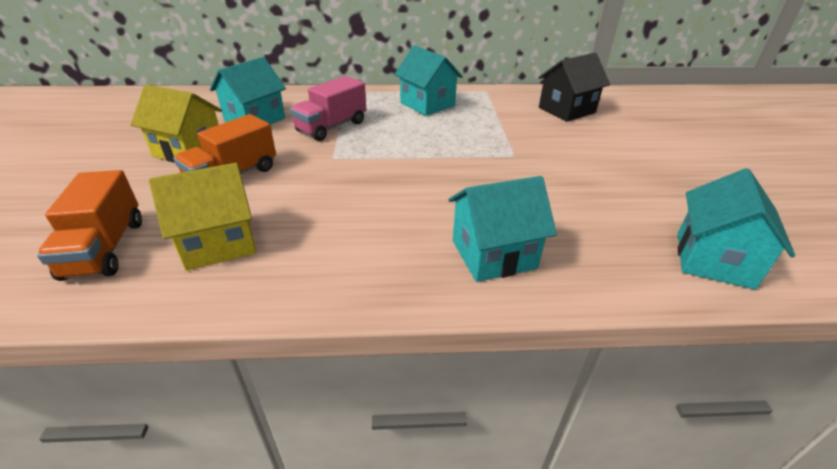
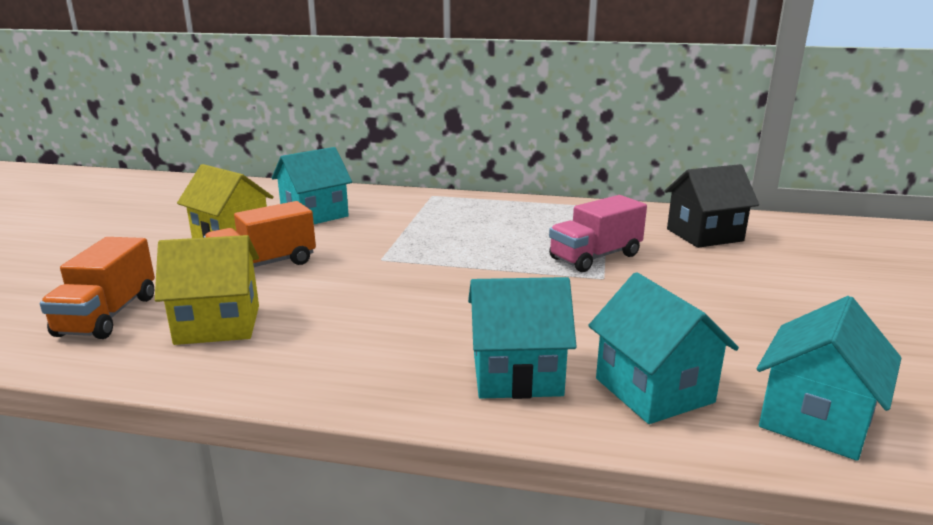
camera: 15 degrees right, 15 degrees down
(331, 127) = (396, 229): pink truck -> pink truck (595, 257)
(427, 104) = (523, 215): turquoise house -> turquoise house (654, 390)

